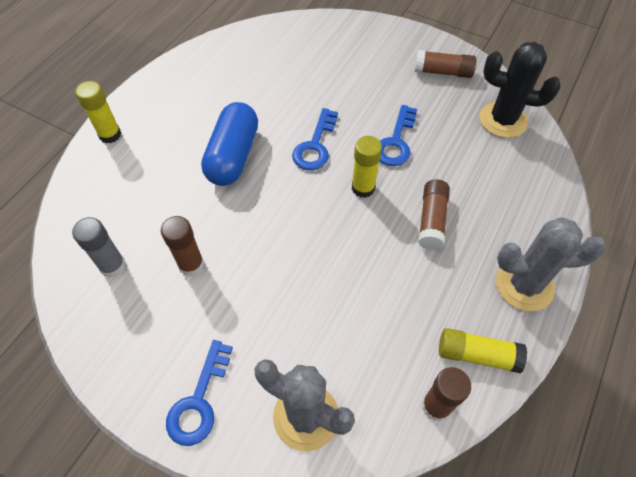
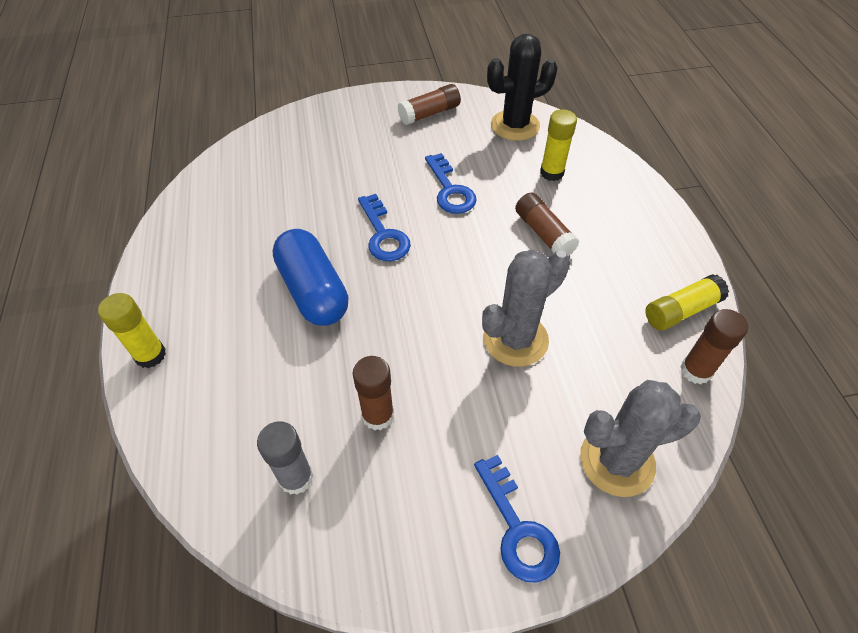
camera: 40 degrees left, 5 degrees down
(363, 188) = (463, 243): yellow glue stick -> yellow glue stick (551, 173)
(524, 285) = (657, 237): grey cactus -> grey cactus (515, 339)

